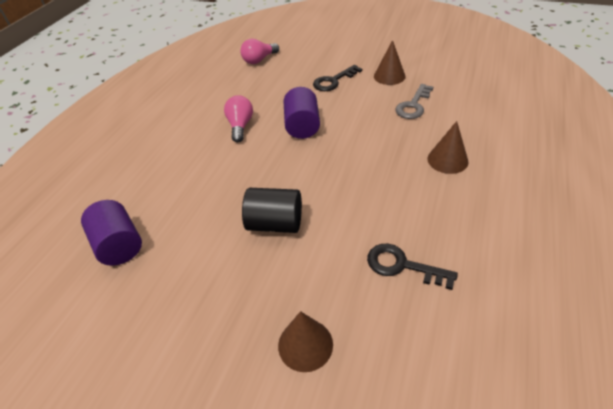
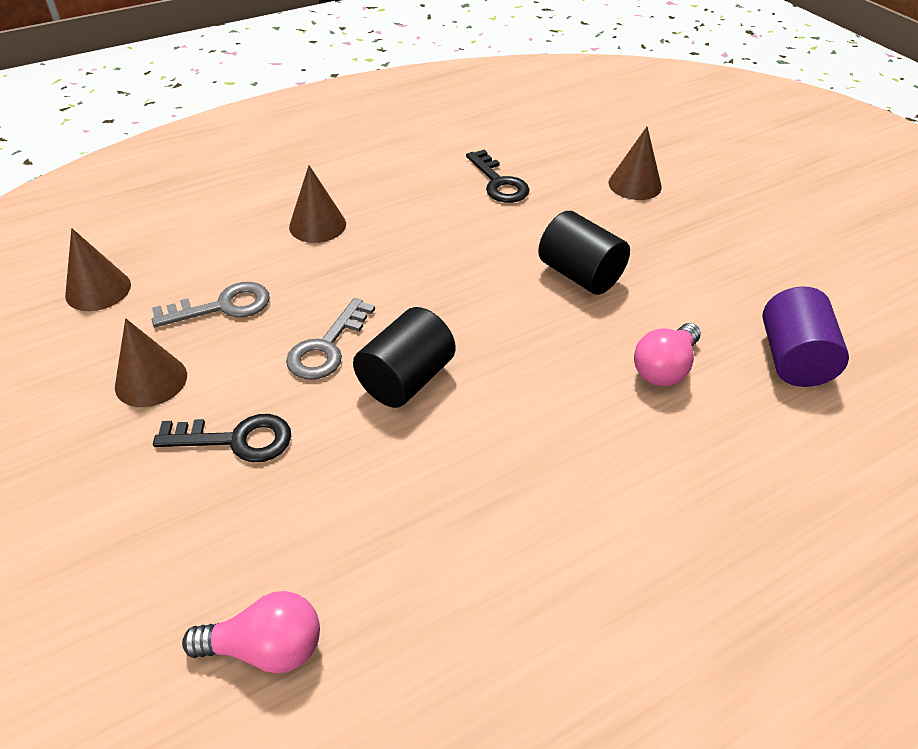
camera: 145 degrees left, 0 degrees up
(240, 126) = (497, 450): pink light bulb -> pink light bulb (664, 368)
(302, 126) = (406, 379): purple cylinder -> black cylinder
(349, 118) = (327, 347): none -> grey key
(468, 82) = (98, 290): none -> brown cone

